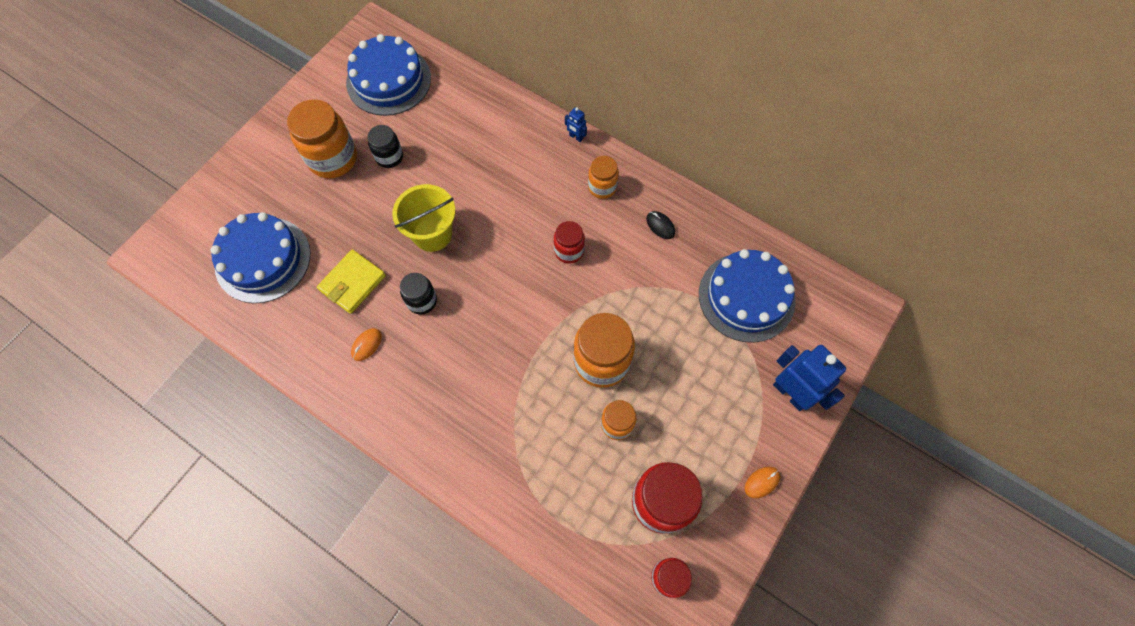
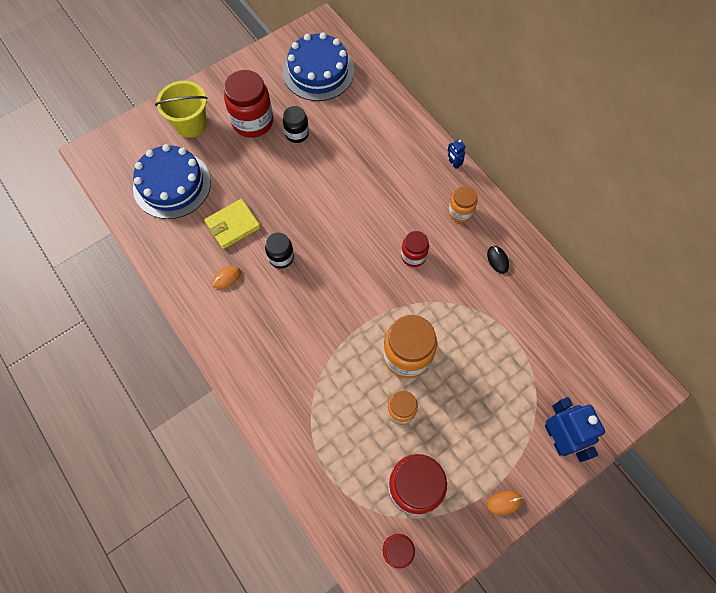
camera: 20 degrees right, 0 degrees up
(333, 159) = (253, 122): orange jar -> red jar
(432, 234) = (308, 206): yellow bucket -> yellow bucket (191, 124)
(746, 297) = (549, 344): blue cake -> none

